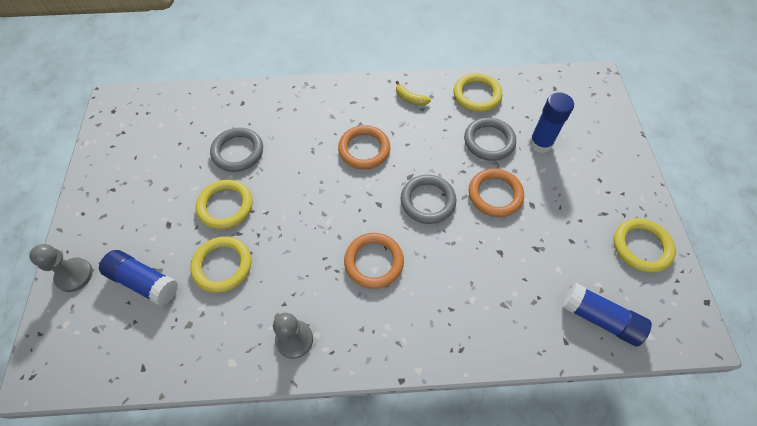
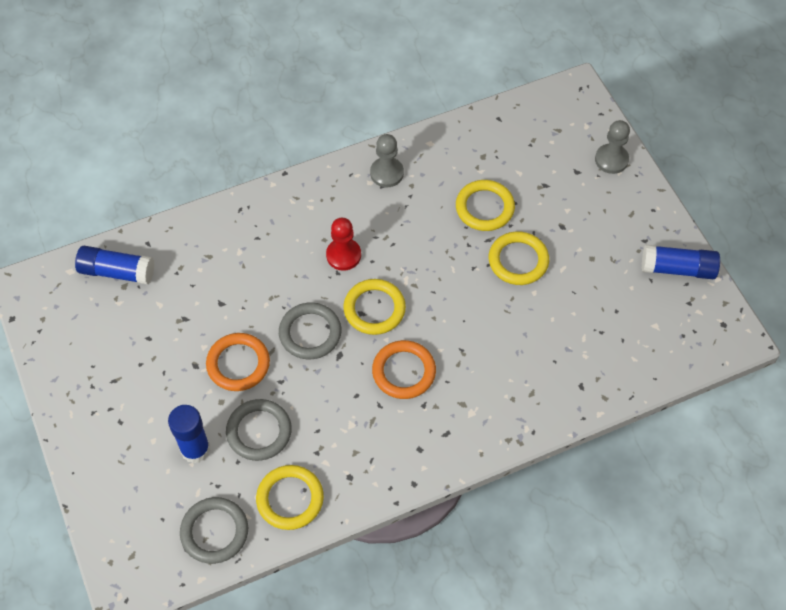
camera: 160 degrees right, 0 degrees up
(144, 281) = (546, 174): blue glue stick -> blue glue stick (678, 269)
(238, 152) = (544, 322): grey ring -> grey ring (214, 532)
(374, 262) = (343, 255): orange ring -> red pawn
(410, 99) = (375, 463): yellow banana -> none
(641, 247) = (74, 354): yellow ring -> yellow ring (374, 309)

